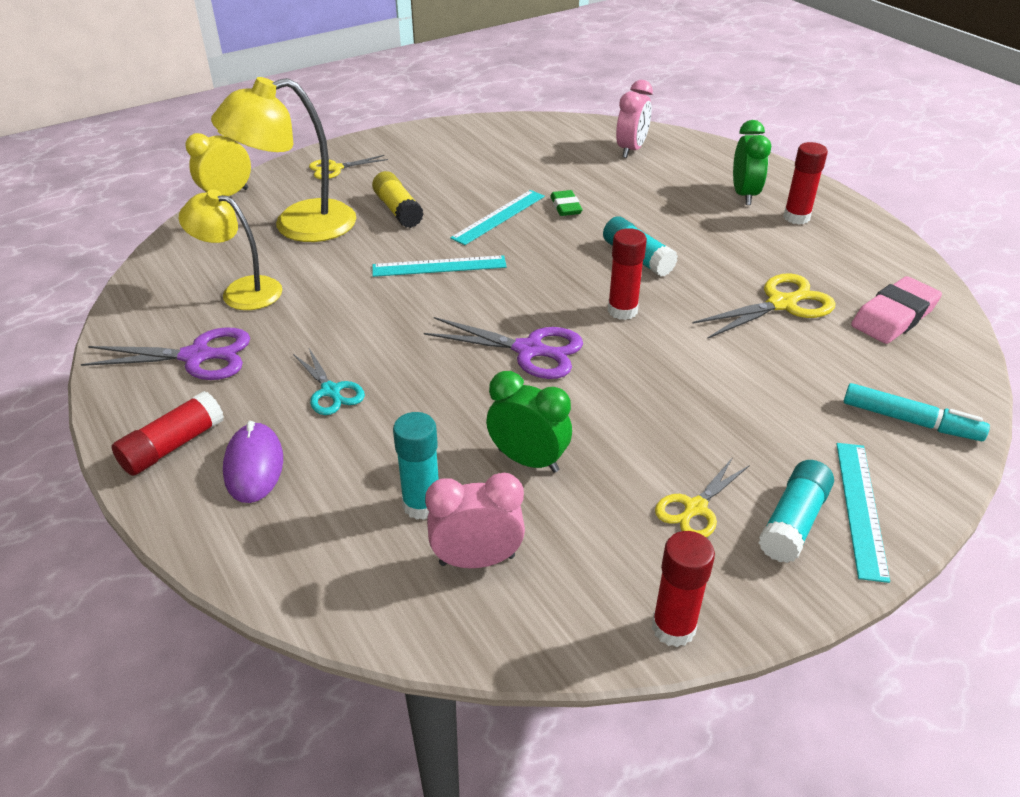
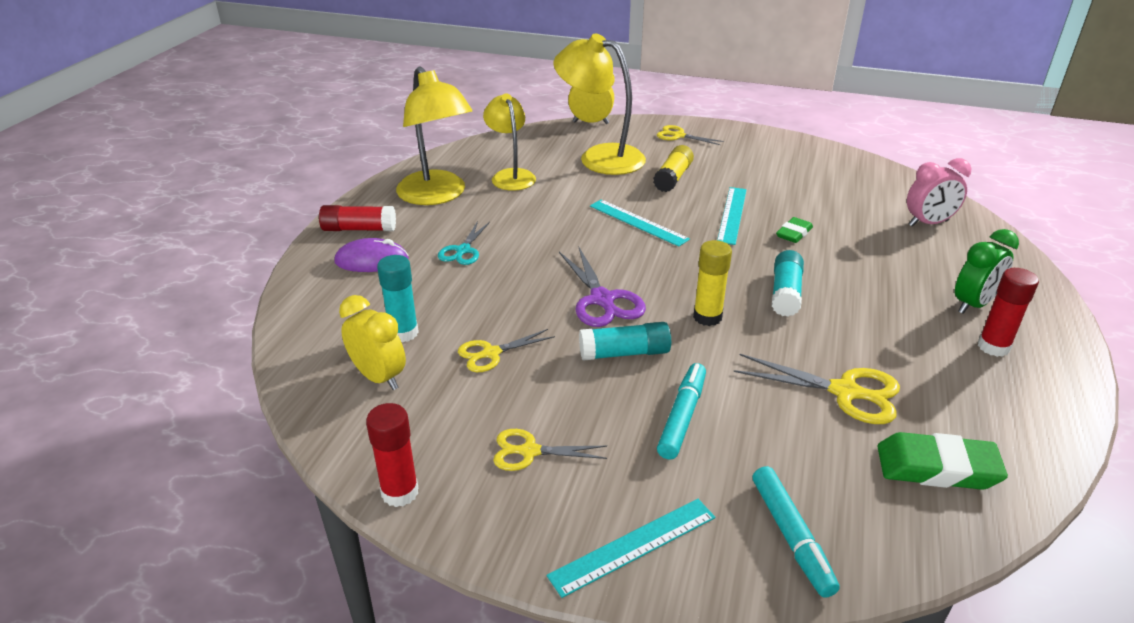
camera: 50 degrees right, 5 degrees down
(197, 356) = (437, 195): purple scissors -> yellow lamp
(254, 466) = (372, 261): purple mouse -> purple mouse turned 45 degrees clockwise
(477, 560) = (379, 377): pink clock -> yellow clock
(499, 217) = (732, 215): turquoise ruler -> turquoise ruler turned 75 degrees counterclockwise
(528, 460) = (490, 353): green clock -> yellow scissors
(622, 311) = (707, 317): red glue stick -> yellow glue stick
(734, 397) = (682, 417): none -> turquoise marker
(793, 522) = (572, 511): turquoise glue stick -> turquoise glue stick (624, 353)
(894, 316) = (937, 468): pink eraser -> green eraser

